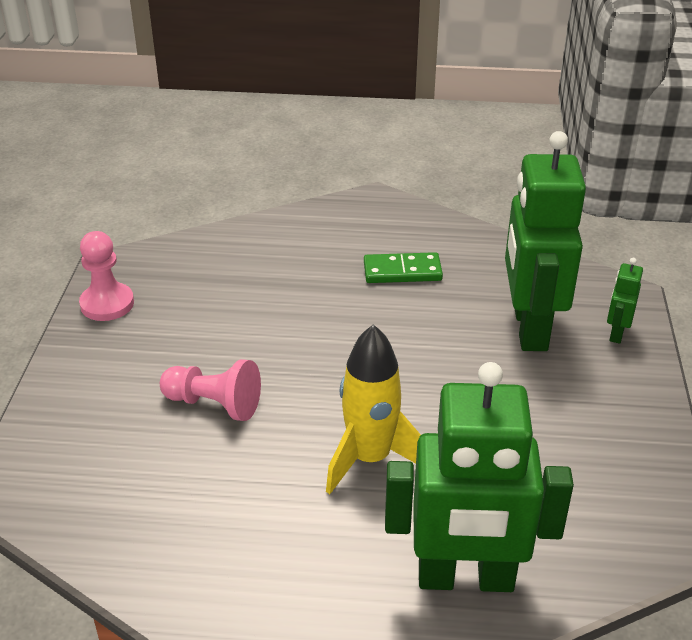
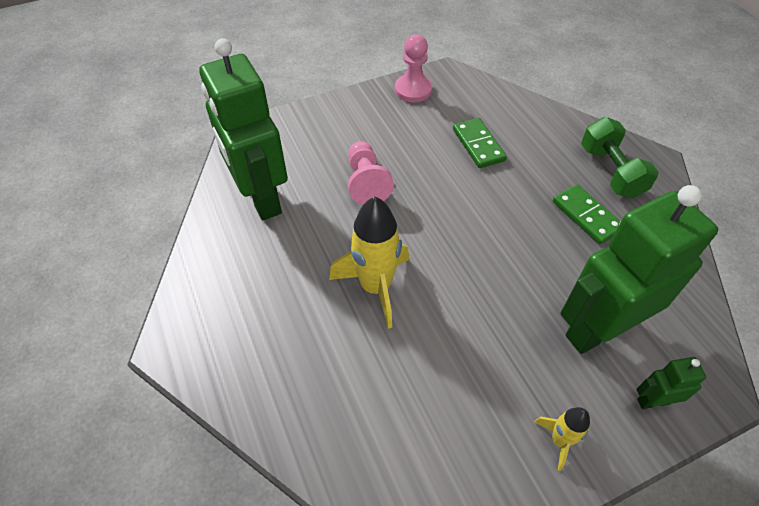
camera: 60 degrees right, 15 degrees up
(245, 295) = (478, 145): none -> green domino
(364, 230) = (610, 172): none -> green dumbbell
(465, 579) = (301, 395): green robot -> green robot (261, 198)
(622, 406) = (559, 440): none -> yellow rocket

